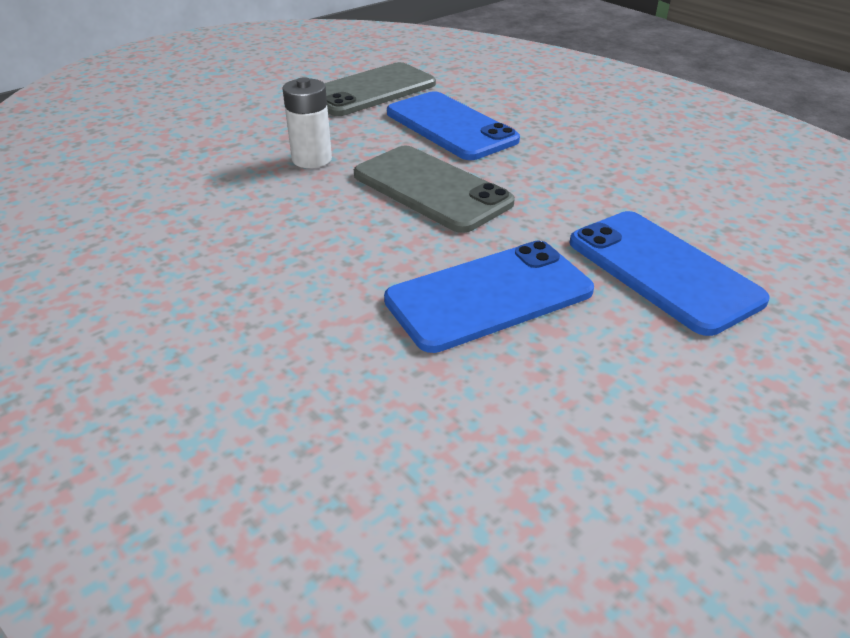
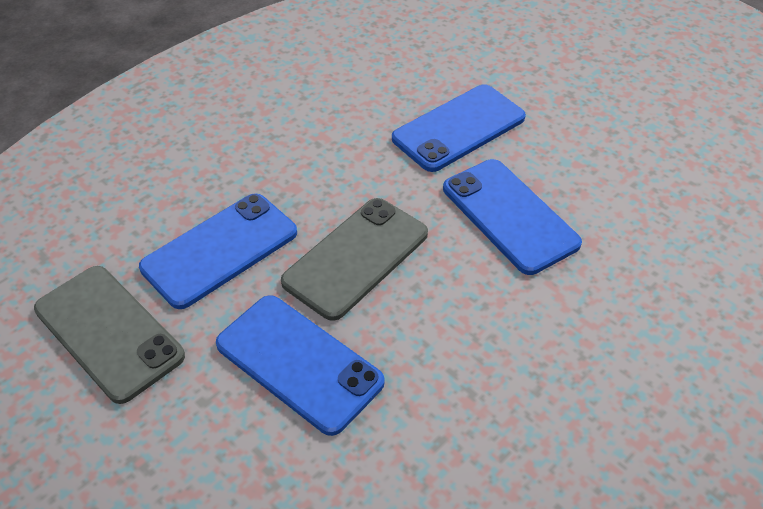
camera: 95 degrees left, 10 degrees up
(312, 159) = (299, 363): white battery -> blue phone

